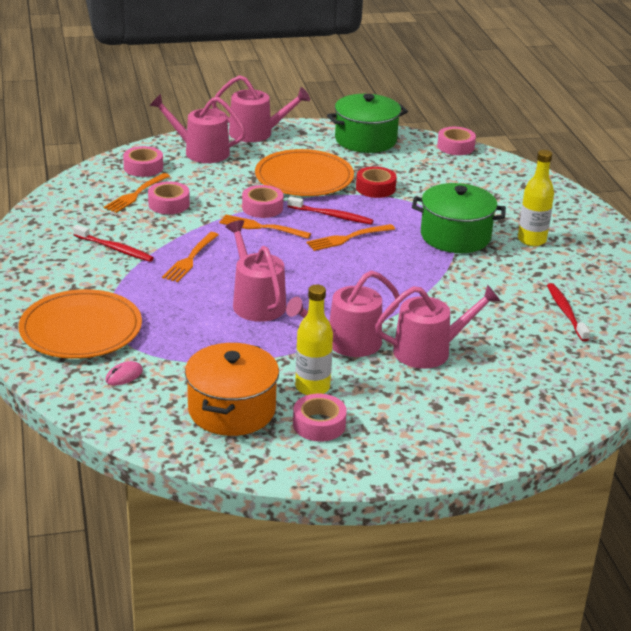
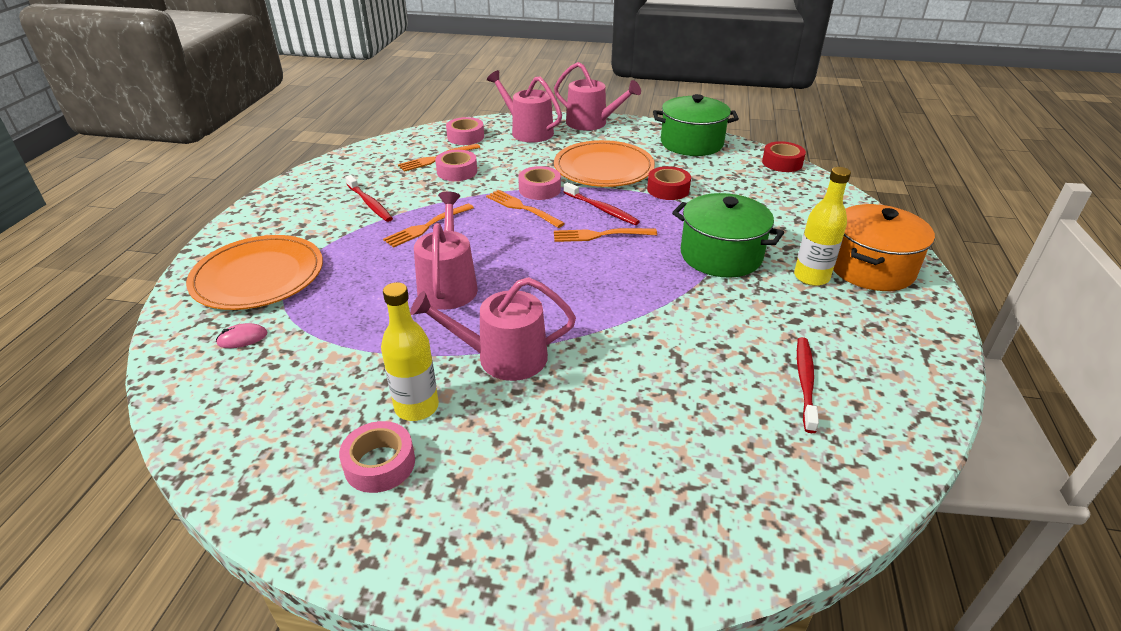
camera: 25 degrees right, 5 degrees up
(231, 410) = (304, 413): orange pot -> orange pot (871, 268)
(429, 351) = (591, 393): pink watering can -> none
(455, 146) = (782, 163): pink tape -> red tape

